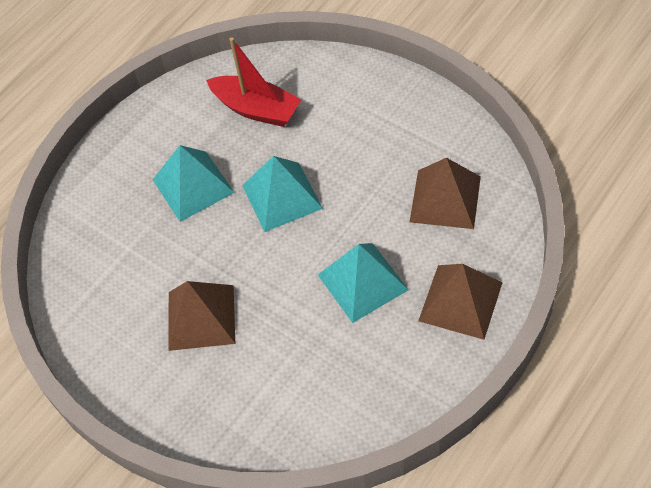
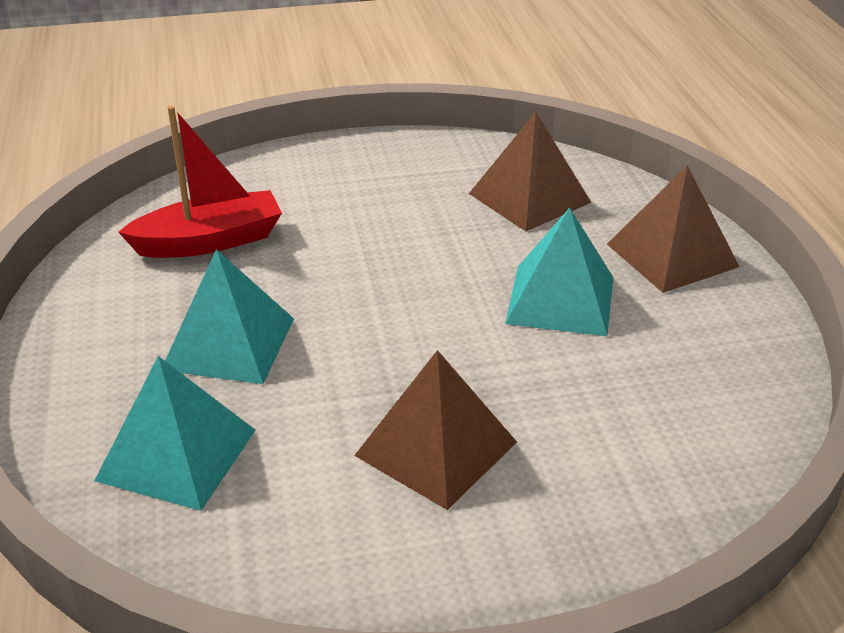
camera: 55 degrees left, 20 degrees down
(282, 196) = (358, 289): turquoise pyramid -> turquoise pyramid (176, 454)

